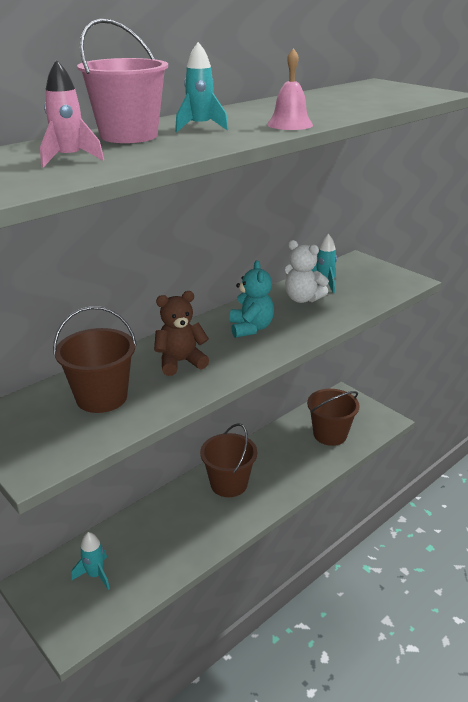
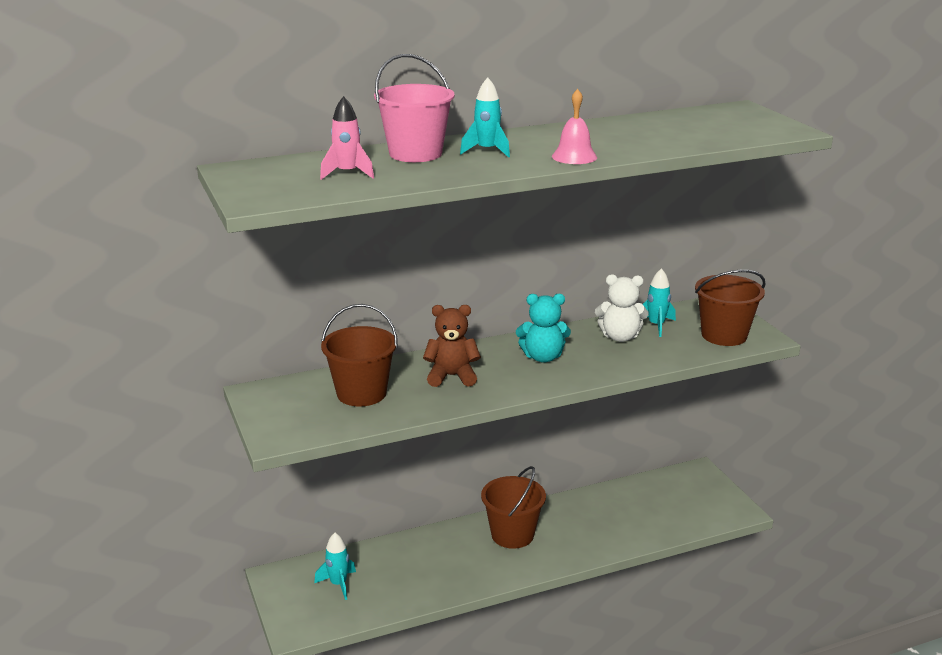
camera: 20 degrees right, 5 degrees down
(251, 328) = (543, 357): turquoise teddy bear -> turquoise teddy bear turned 75 degrees clockwise
(302, 299) = (620, 337): white teddy bear -> white teddy bear turned 45 degrees counterclockwise
(330, 434) = (657, 511): brown bucket -> brown bucket (724, 335)

